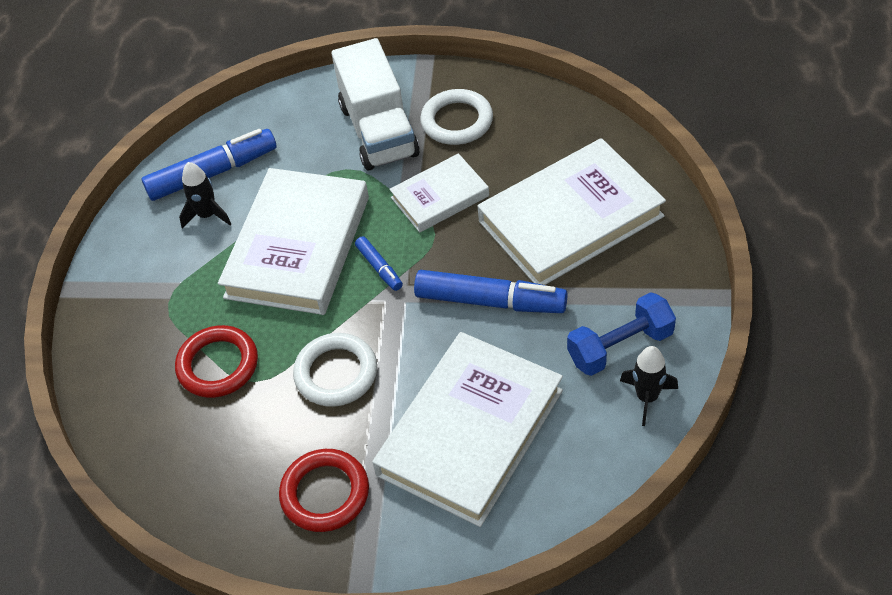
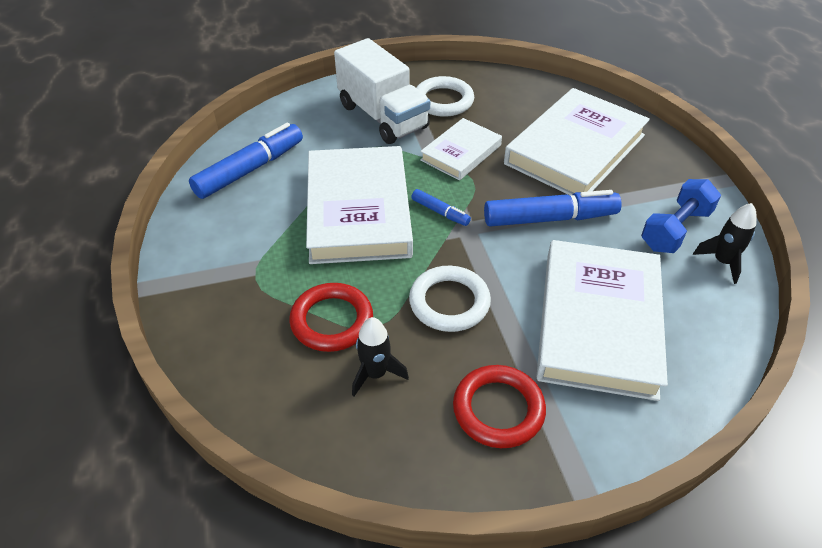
camera: 25 degrees left, 5 degrees down
(207, 215) = (260, 201): black rocket -> black rocket (375, 374)

